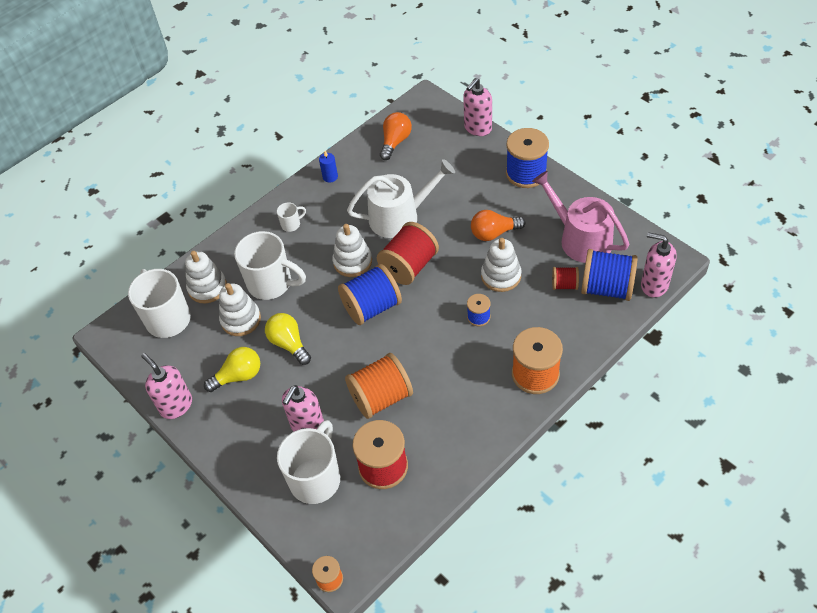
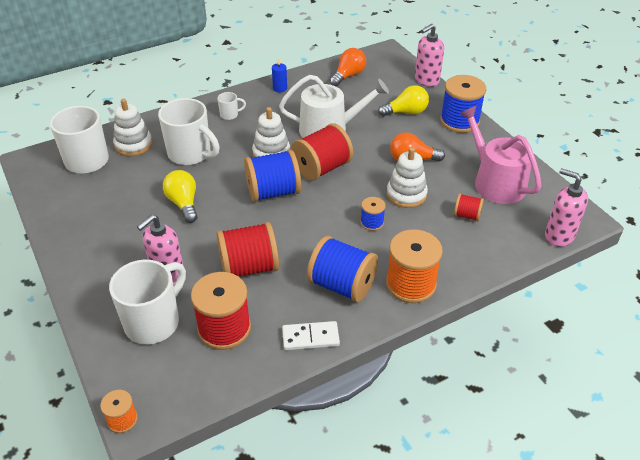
camera: 10 degrees right, 10 degrees down
(176, 405) = (57, 228): pink soap dispenser -> none
(238, 376) = (125, 218): yellow light bulb -> yellow light bulb (406, 112)
(241, 319) = (150, 175): white stacking toy -> none
(381, 397) = (249, 267): orange spool -> red spool
(464, 453) = (310, 337): none -> white domino
(606, 288) = (509, 227): blue spool -> blue spool (342, 285)

